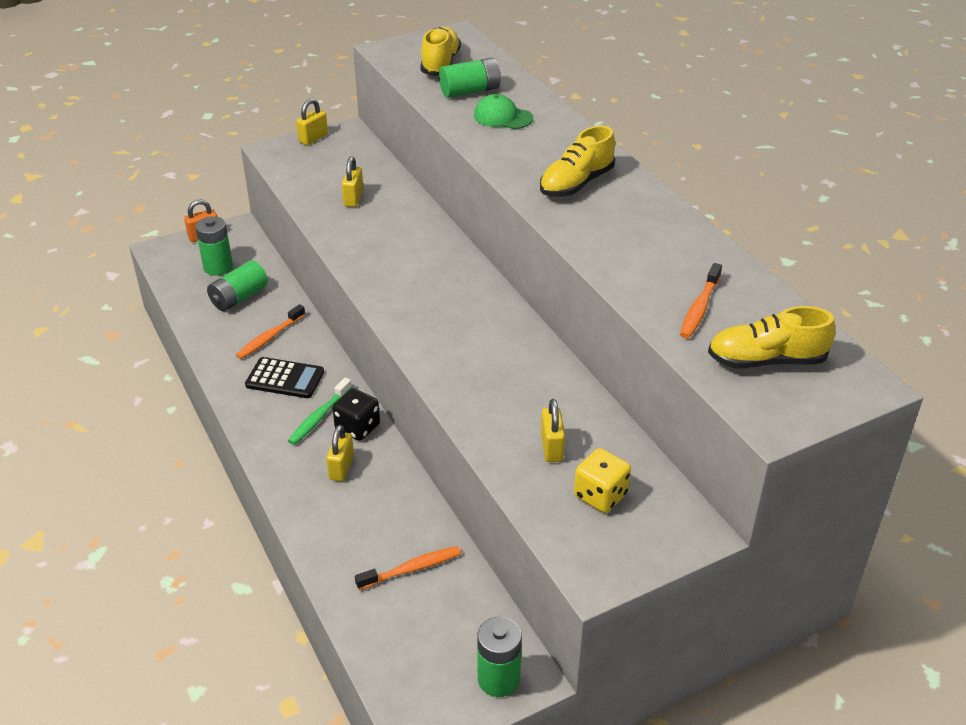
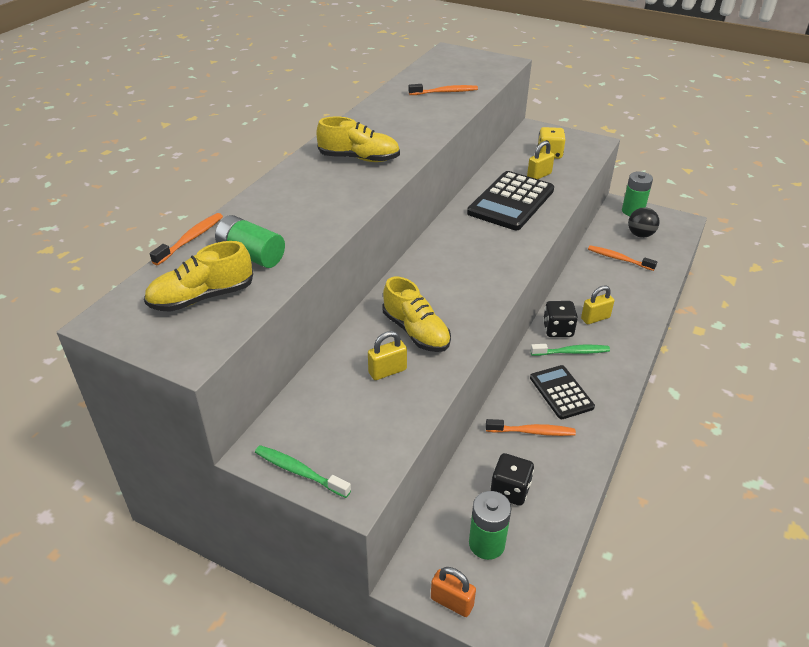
camera: 125 degrees left, 0 degrees up
(239, 297) = (510, 490): green battery -> black dice
(313, 138) = (299, 471): yellow padlock -> green toothbrush
(437, 637) = (640, 235): none -> black ball
(503, 117) = (287, 220): green cap -> none
(514, 386) = (511, 201): none -> black calculator
(523, 75) = (191, 239): none -> orange toothbrush
(766, 360) = (464, 70): yellow shoe -> yellow shoe (416, 332)

